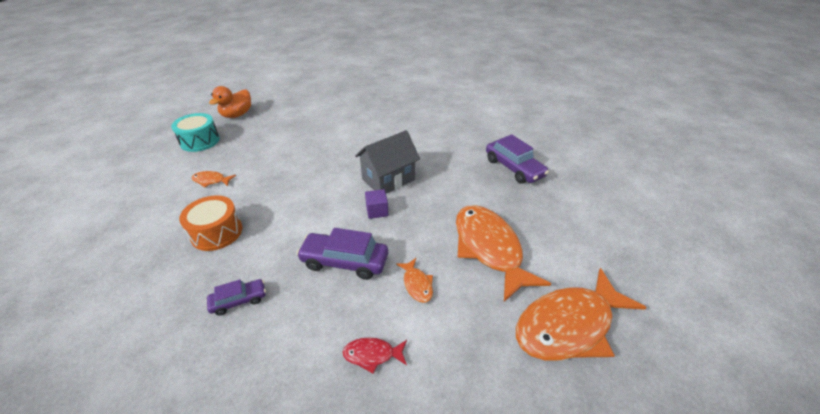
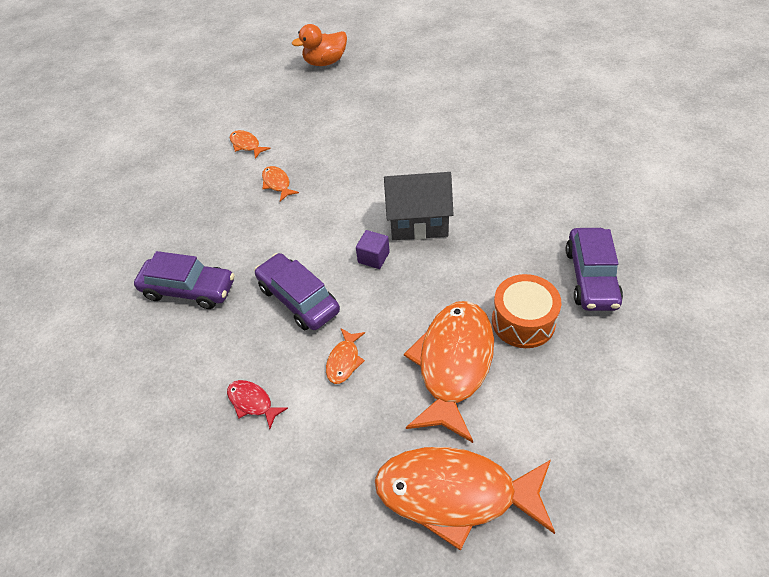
camera: 40 degrees right, 10 degrees up
(200, 141) = (267, 87): turquoise drum -> none
(217, 232) = (215, 209): orange drum -> orange drum (523, 321)
(239, 300) = (189, 290): purple car -> purple car, size x1.74
(260, 195) = (277, 184): none -> orange fish

